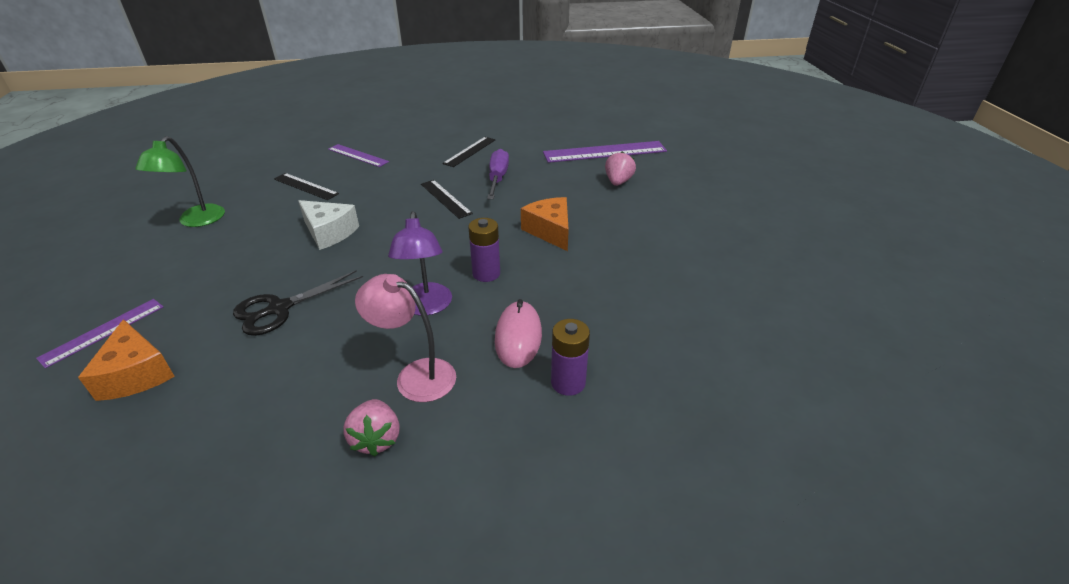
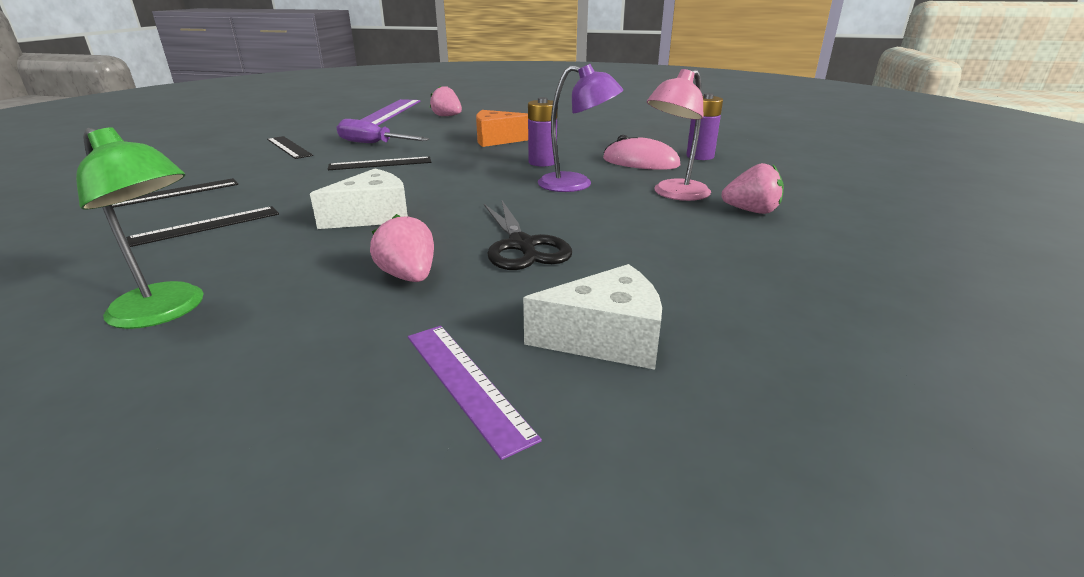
camera: 70 degrees left, 10 degrees down
(136, 374) = (606, 338): orange cheese -> white cheese
(230, 277) = (408, 276): none -> pink strawberry
(358, 155) = (173, 193): purple ruler -> black ruler

